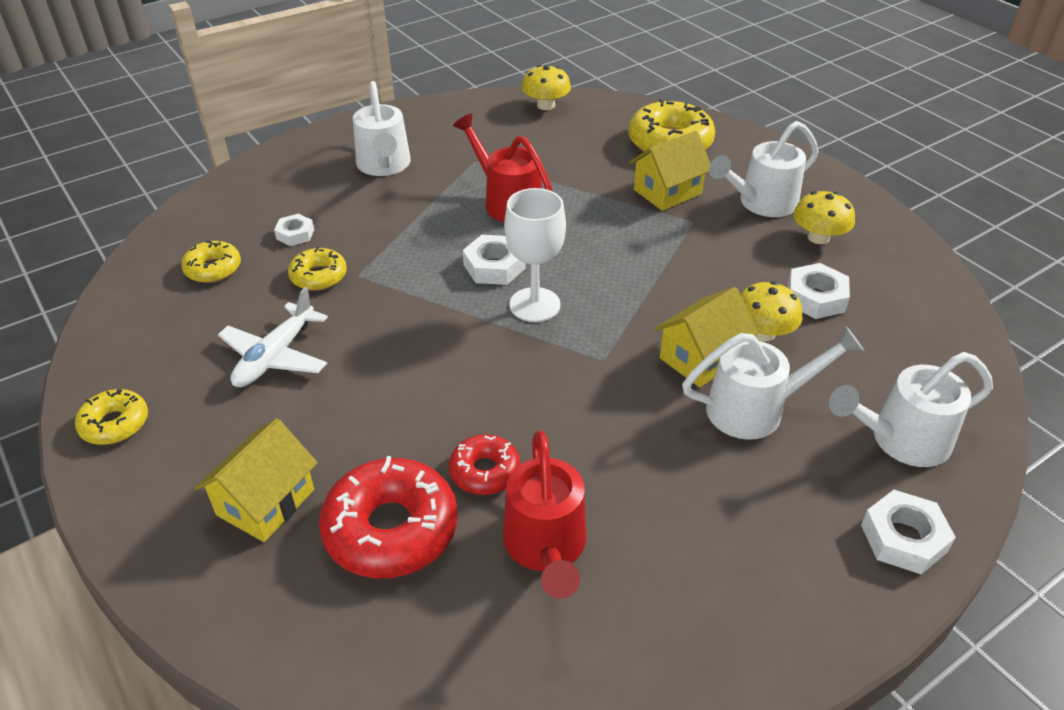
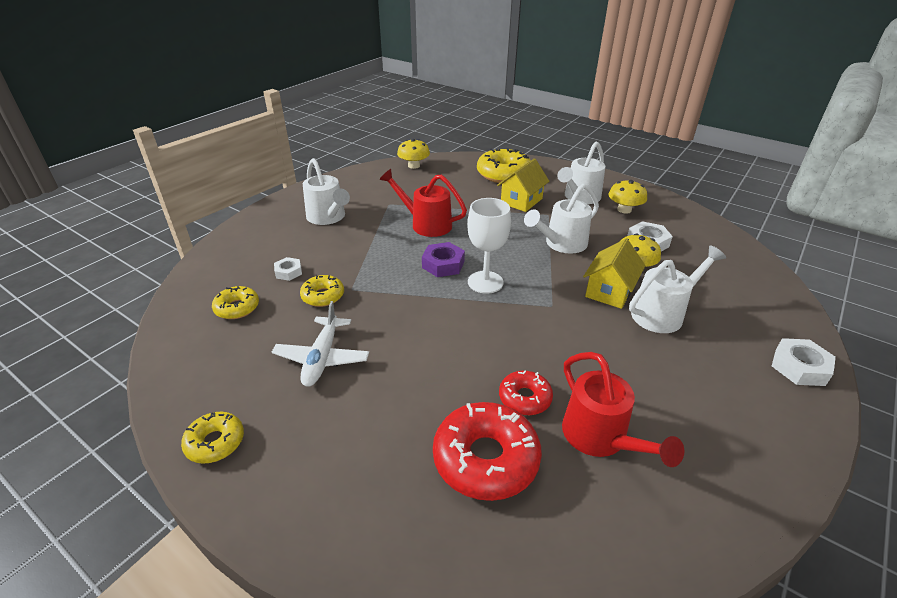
camera: 20 degrees left, 5 degrees down
(266, 502) = (378, 468): yellow house -> none
(494, 266) = (443, 264): white nut -> purple nut
(900, 440) = (753, 311): white watering can -> white watering can (561, 244)

